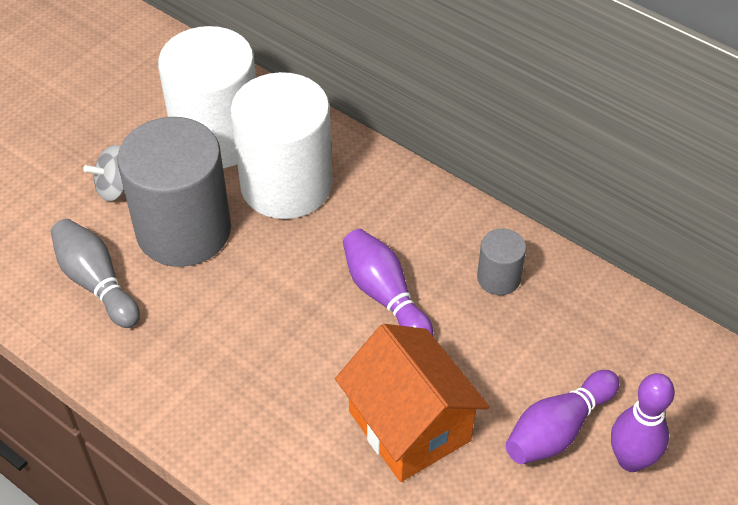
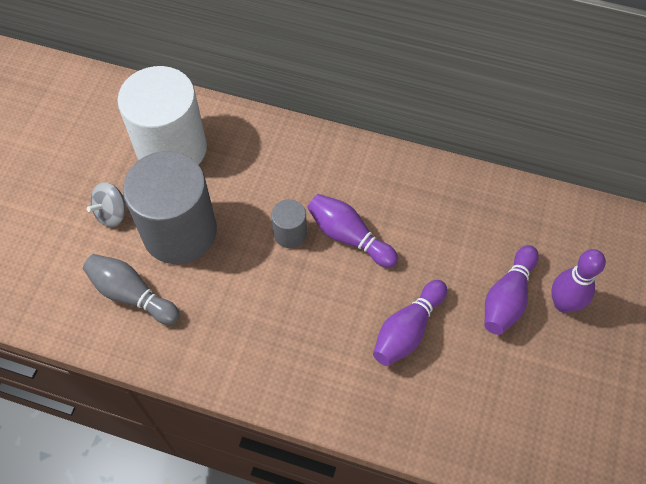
camera: 20 degrees left, 10 degrees up
(286, 185) = (241, 172): white cylinder -> none
(409, 426) = (407, 330): orange house -> purple bowling pin
(498, 278) = (422, 198): grey cylinder -> grey cylinder (290, 234)

